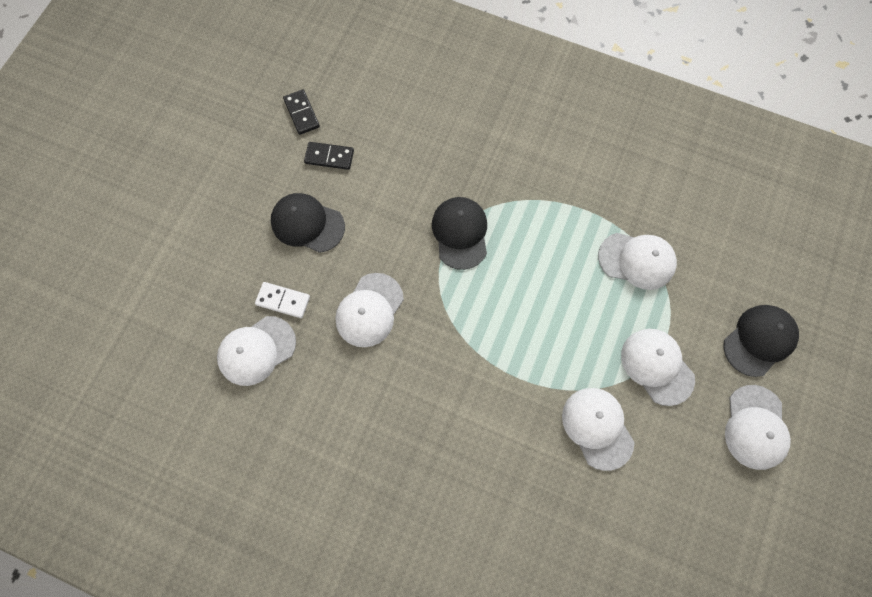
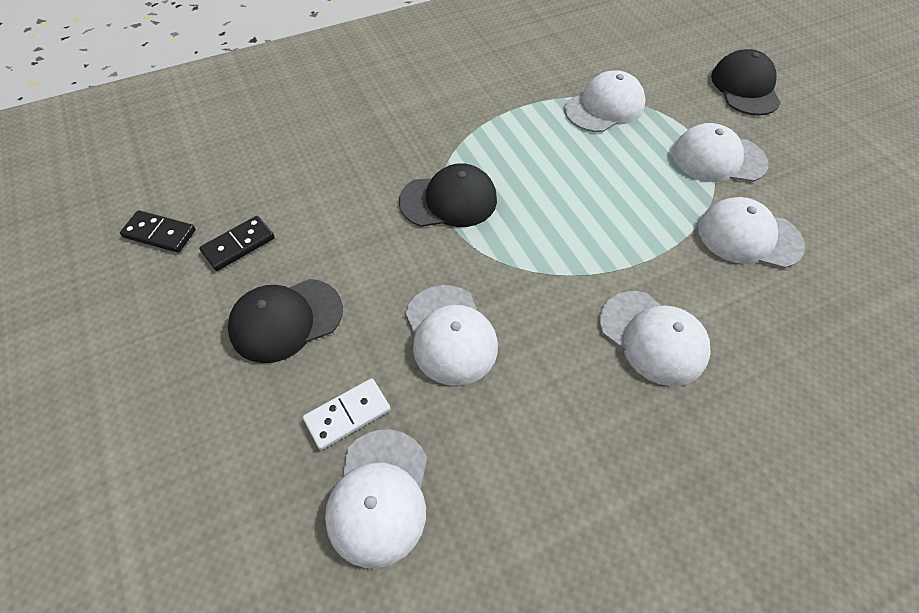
camera: 50 degrees left, 15 degrees down
(460, 233) = (449, 200): black cap -> black cap turned 135 degrees clockwise
(755, 427) = (825, 137): white cap -> white cap (653, 337)

